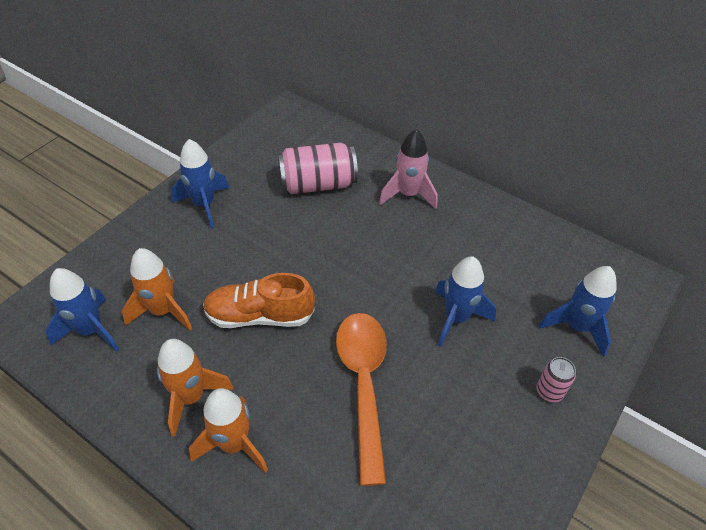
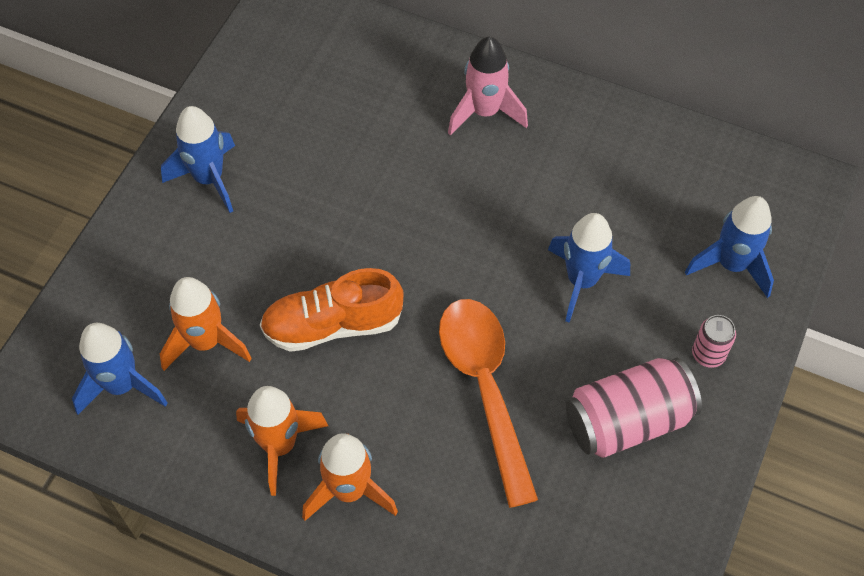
camera: 10 degrees left, 10 degrees up
(318, 184) = (357, 118): pink can -> pink can (627, 421)

